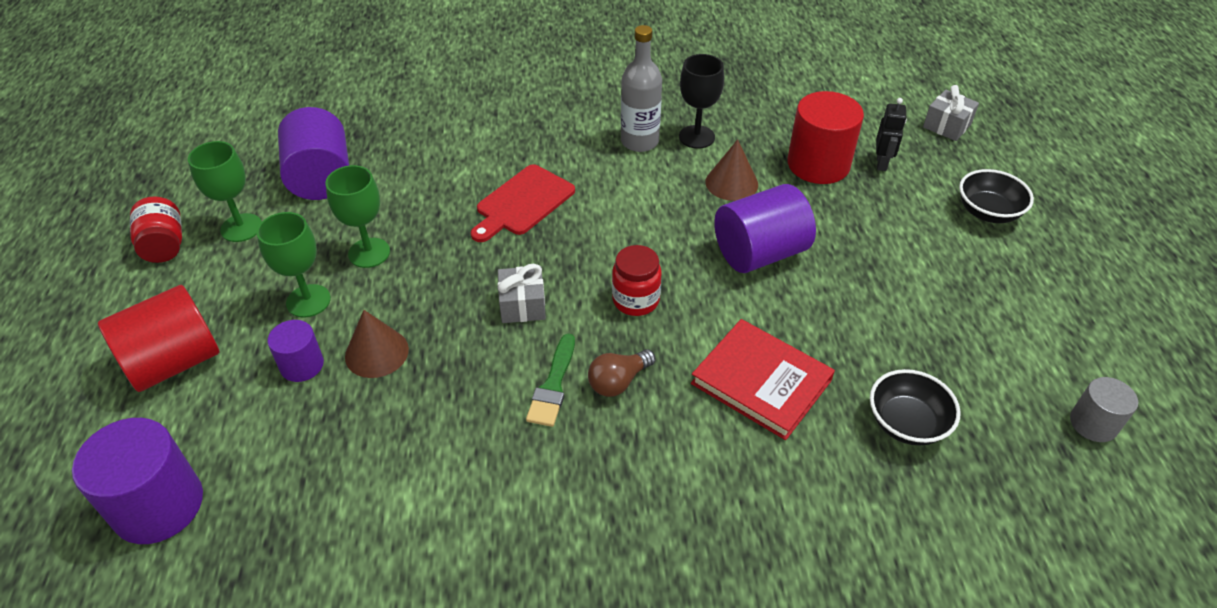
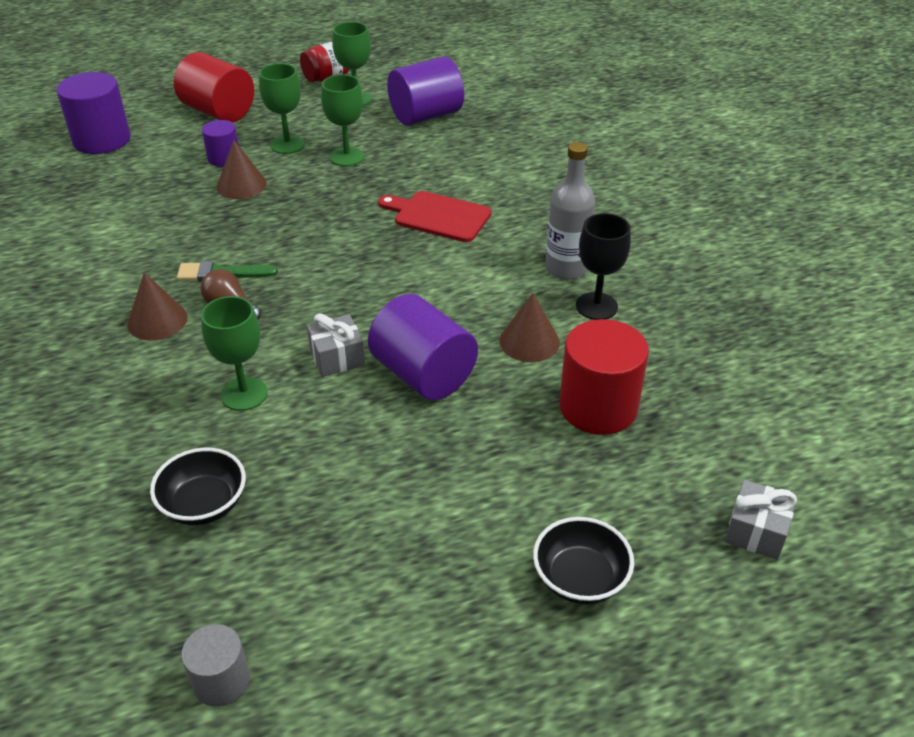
camera: 75 degrees right, 5 degrees down
(522, 305) = (308, 241): grey gift -> grey gift (337, 357)
(622, 450) = (157, 320): none -> brown cone
(635, 300) = (331, 301): red jar -> none
(761, 381) = (244, 394): red book -> green goblet
(882, 163) = (631, 465): black robot -> none

